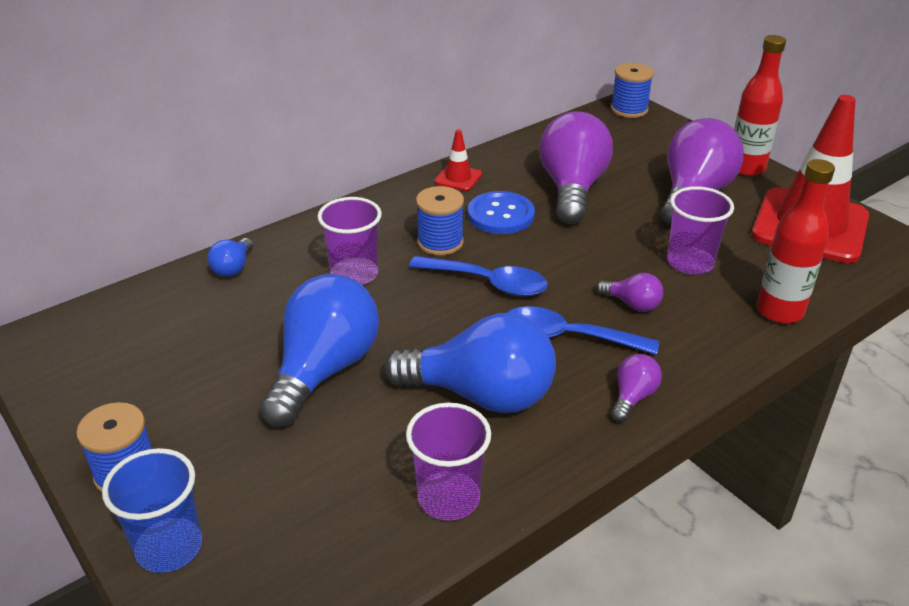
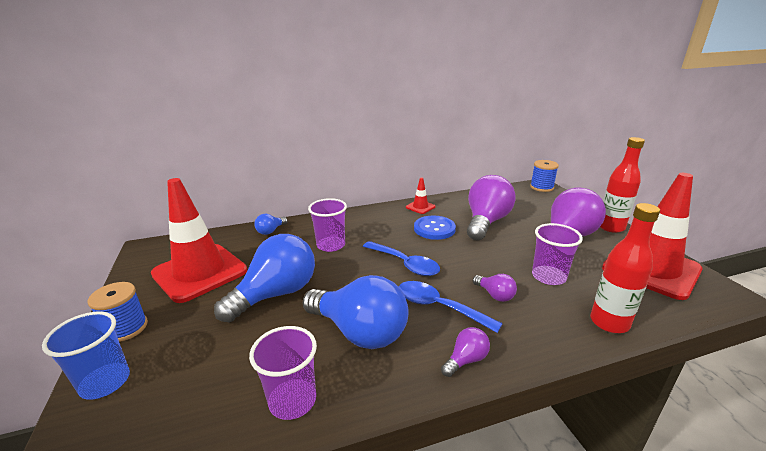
camera: 20 degrees right, 10 degrees down
(169, 363) = (200, 272): none -> red traffic cone
(440, 242) = (390, 237): blue spool -> none

